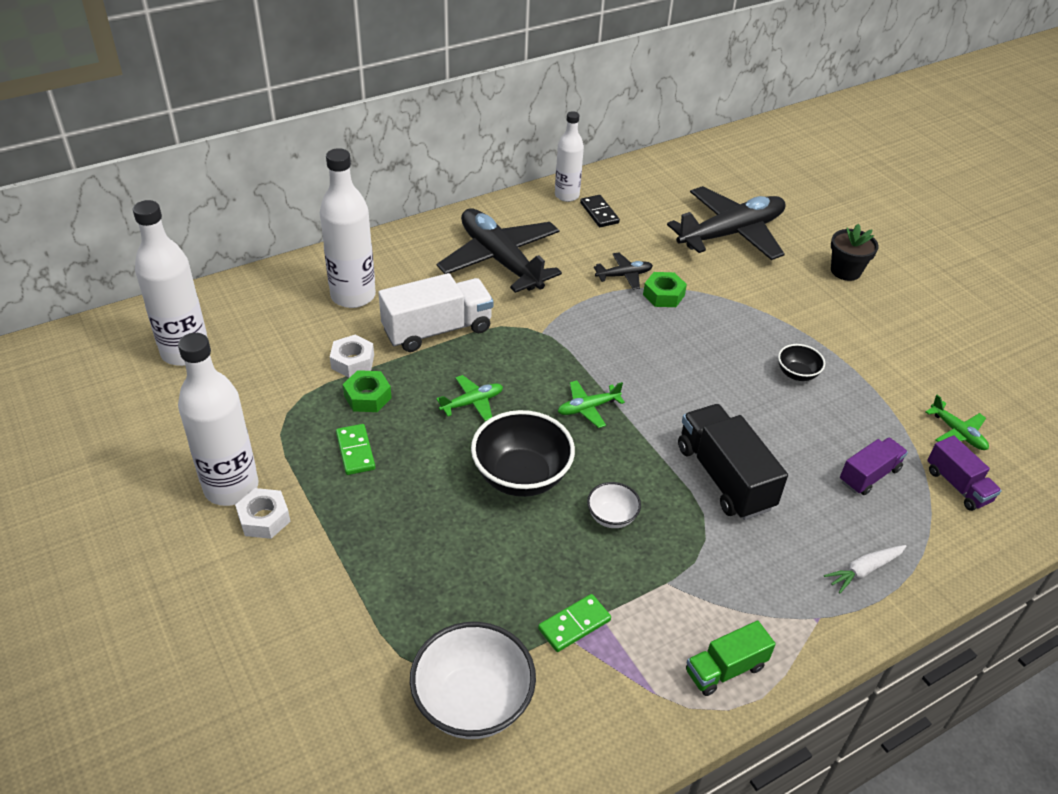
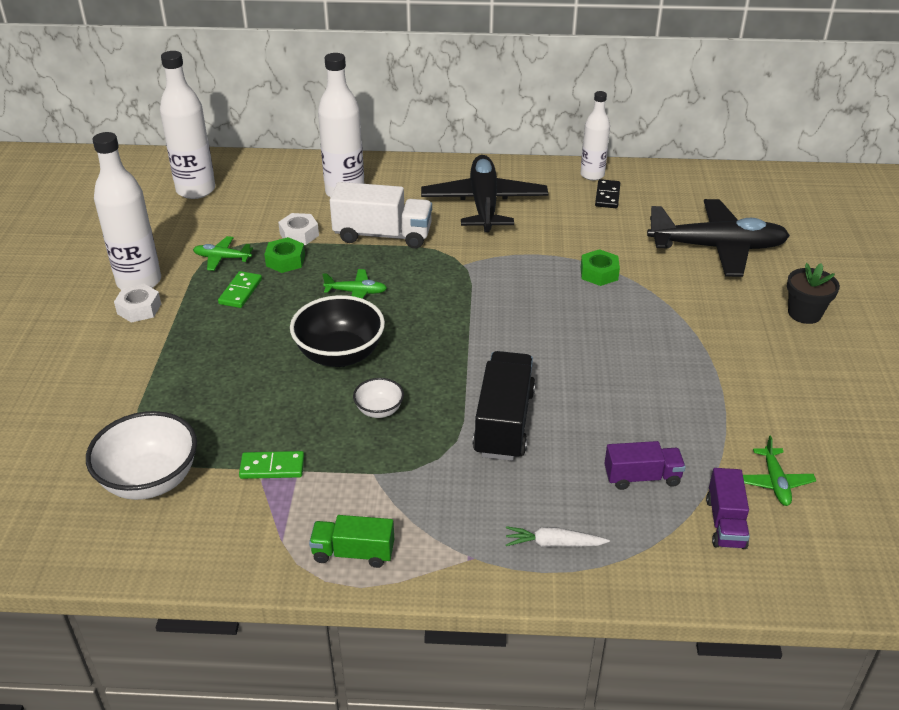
camera: 35 degrees right, 5 degrees down
(588, 408) = (442, 330): green plane -> green plane (222, 258)
(624, 275) = (579, 248): black plane -> none
(797, 374) = (659, 374): black bowl -> none

